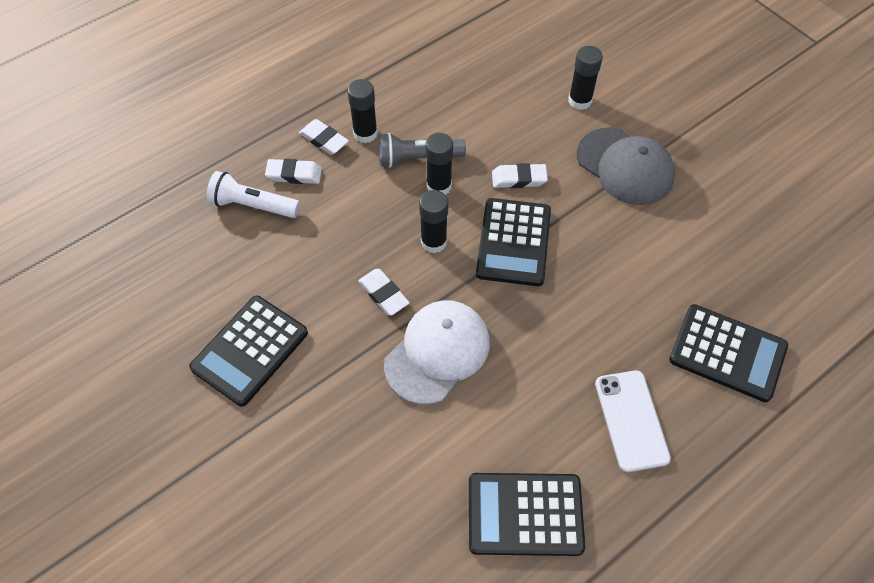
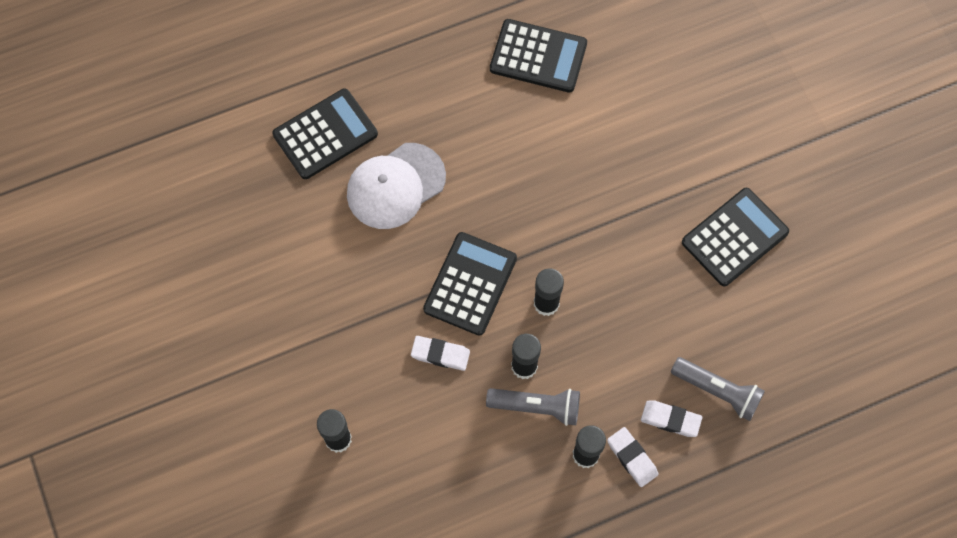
camera: 165 degrees left, 10 degrees up
(253, 205) = (717, 391): white flashlight -> grey flashlight
(383, 294) = (606, 261): white eraser -> none
(437, 353) = (571, 195): white cap -> white cap (395, 186)
(625, 166) = (327, 341): grey cap -> none
(631, 420) = (430, 102): white phone -> none
(727, 353) = (325, 134): black calculator -> black calculator turned 105 degrees clockwise

